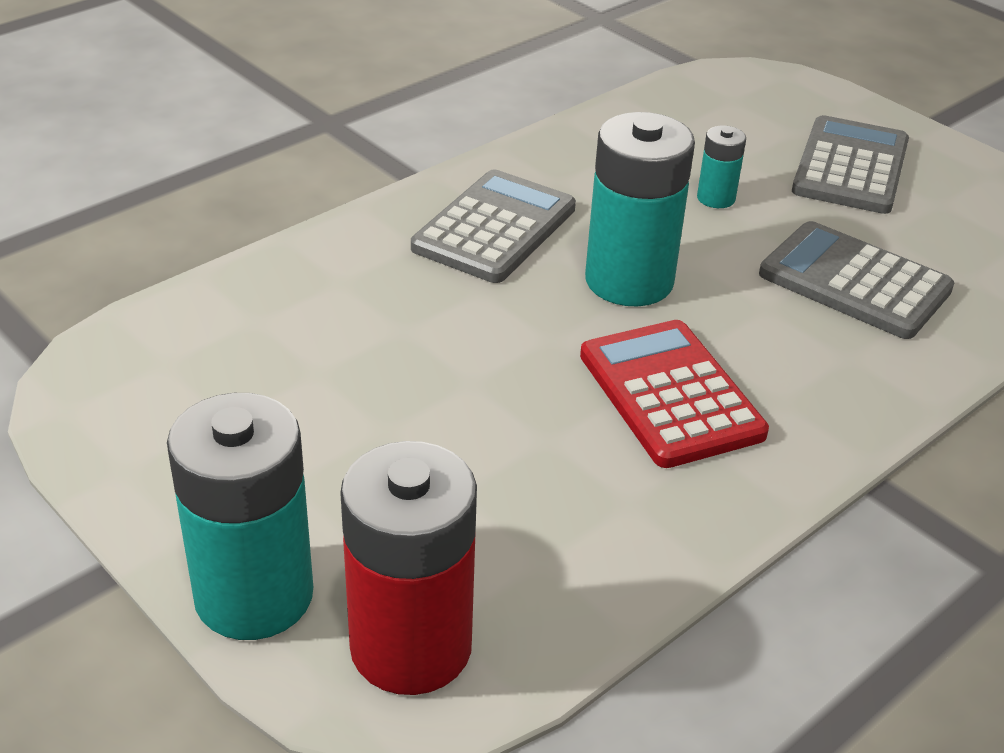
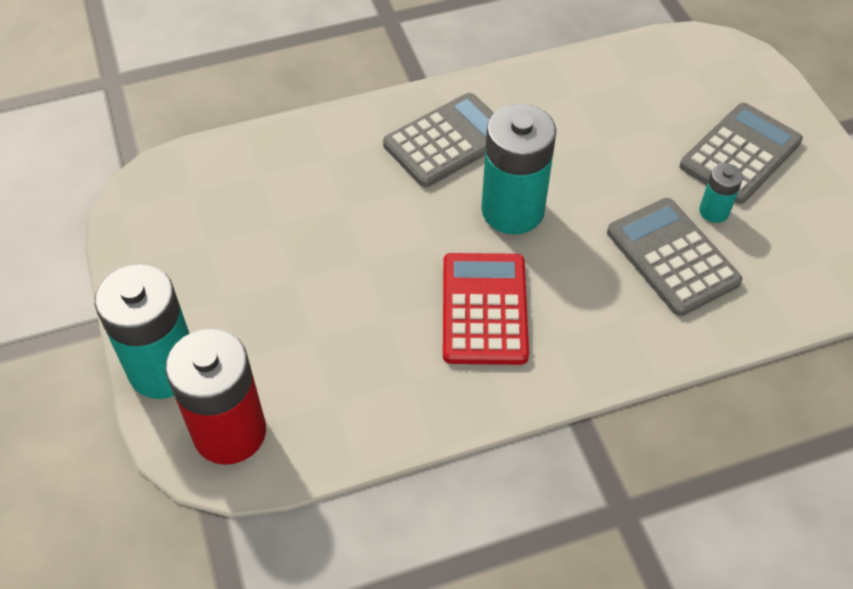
camera: 25 degrees right, 15 degrees up
(716, 198) = (618, 156): turquoise battery -> turquoise battery (714, 211)

